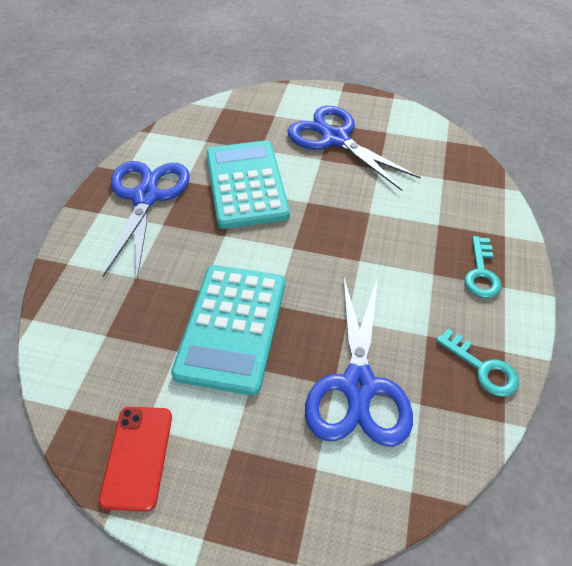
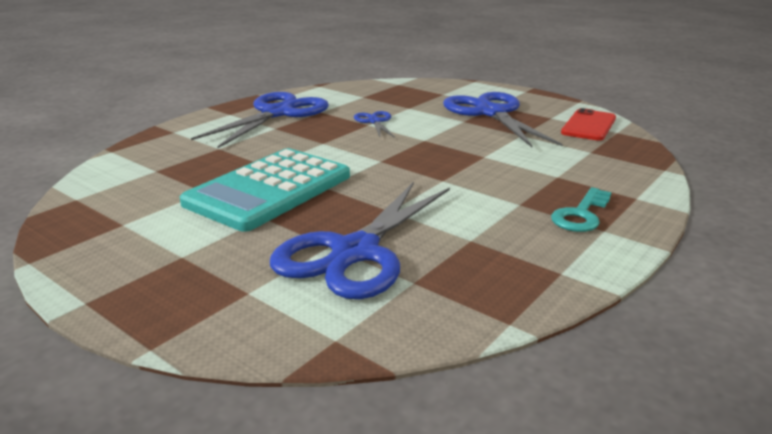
camera: 25 degrees right, 25 degrees down
(137, 457) = (95, 238): red phone -> red phone (588, 125)
(246, 184) = (374, 121): turquoise calculator -> blue scissors
(482, 368) = (518, 277): turquoise key -> none

